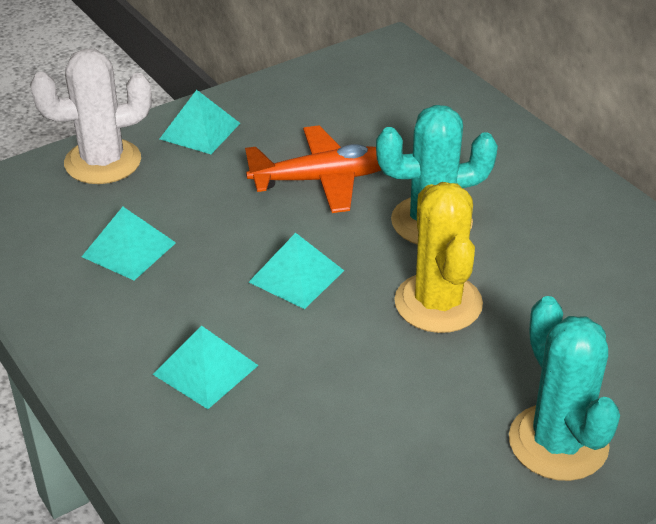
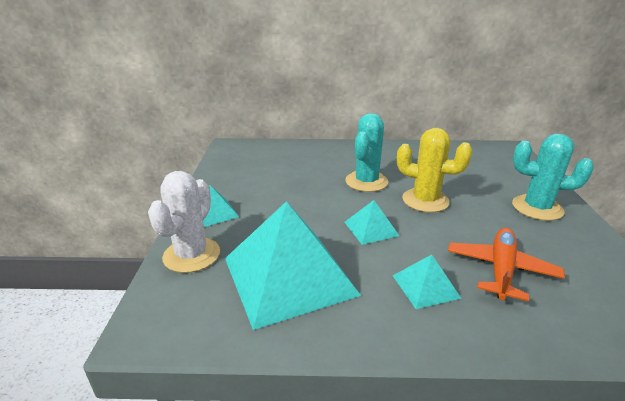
camera: 55 degrees left, 10 degrees down
(129, 249) = (288, 275): turquoise pyramid -> turquoise pyramid, size x2.21
(323, 180) = (303, 194): orange plane -> orange plane (501, 269)

